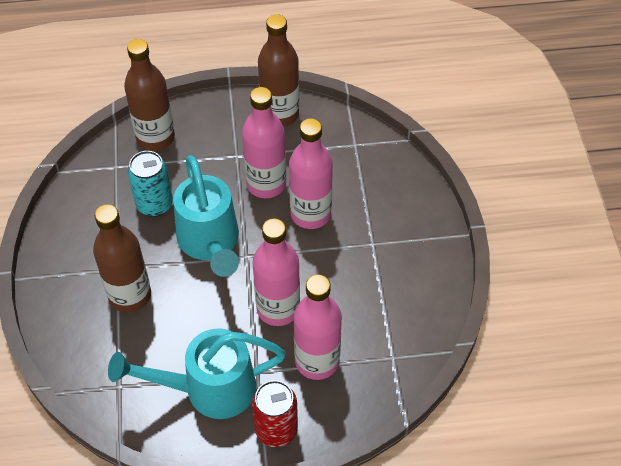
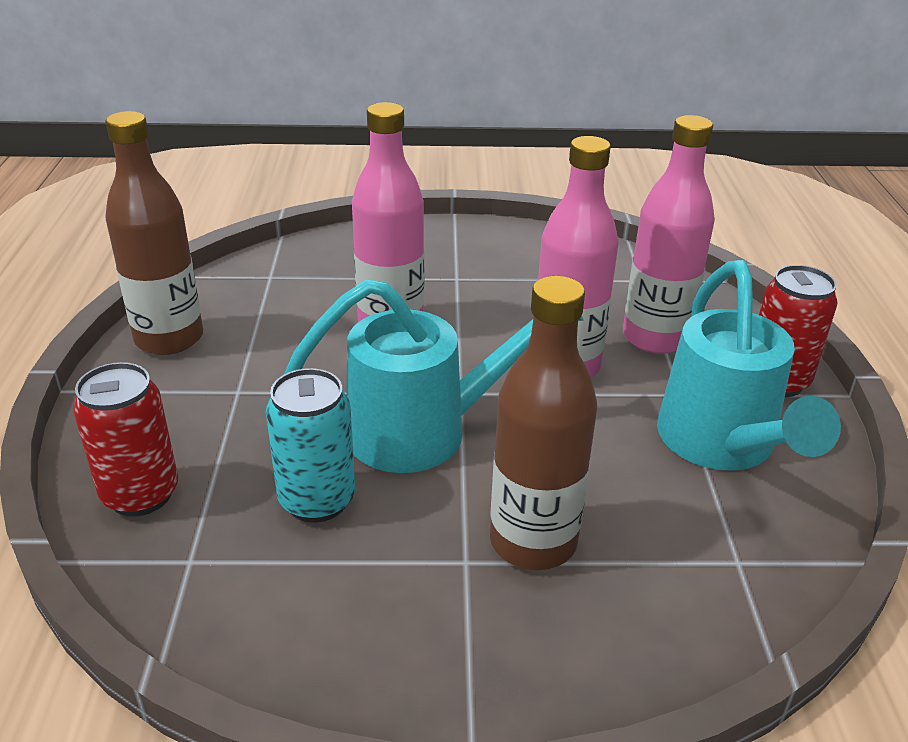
camera: 85 degrees left, 20 degrees down
(155, 138) = (140, 494): brown bottle -> red can
(266, 184) = (316, 362): pink bottle -> none

